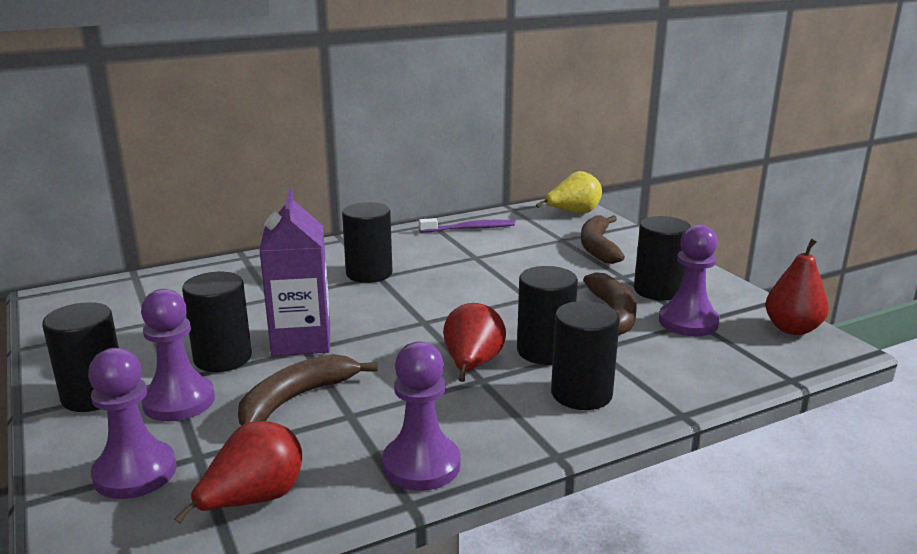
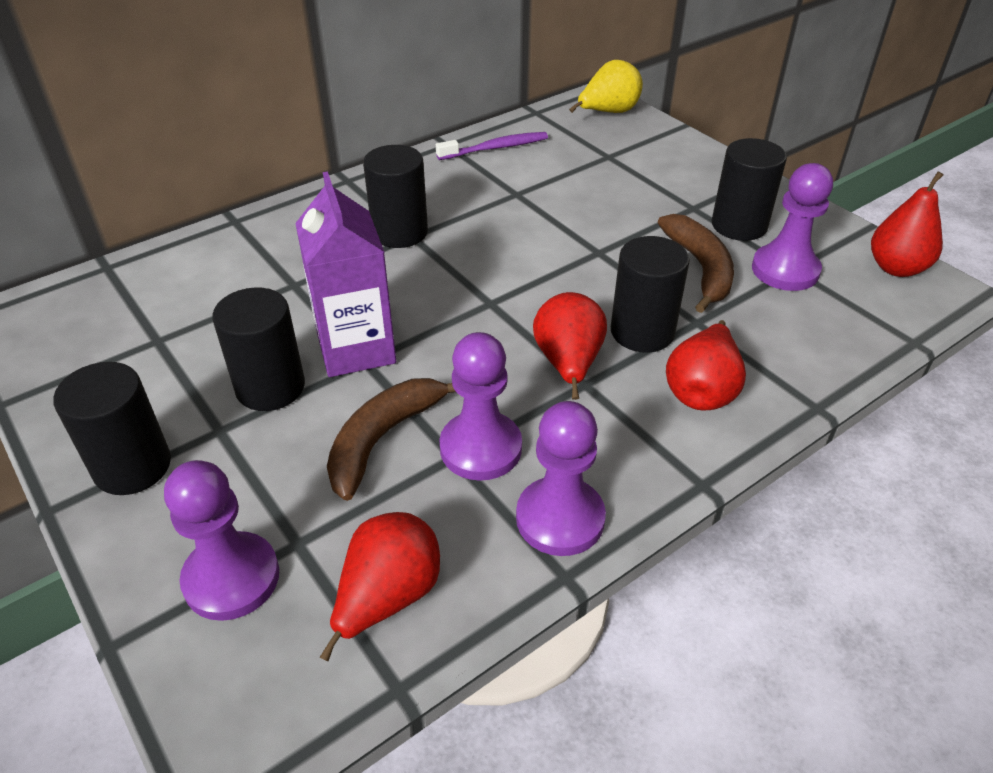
camera: 10 degrees left, 20 degrees up
(179, 401) = (242, 462): purple pawn -> purple pawn (481, 448)
(581, 394) = (702, 390): black cylinder -> red pear
(598, 247) = (653, 164): brown banana -> none

